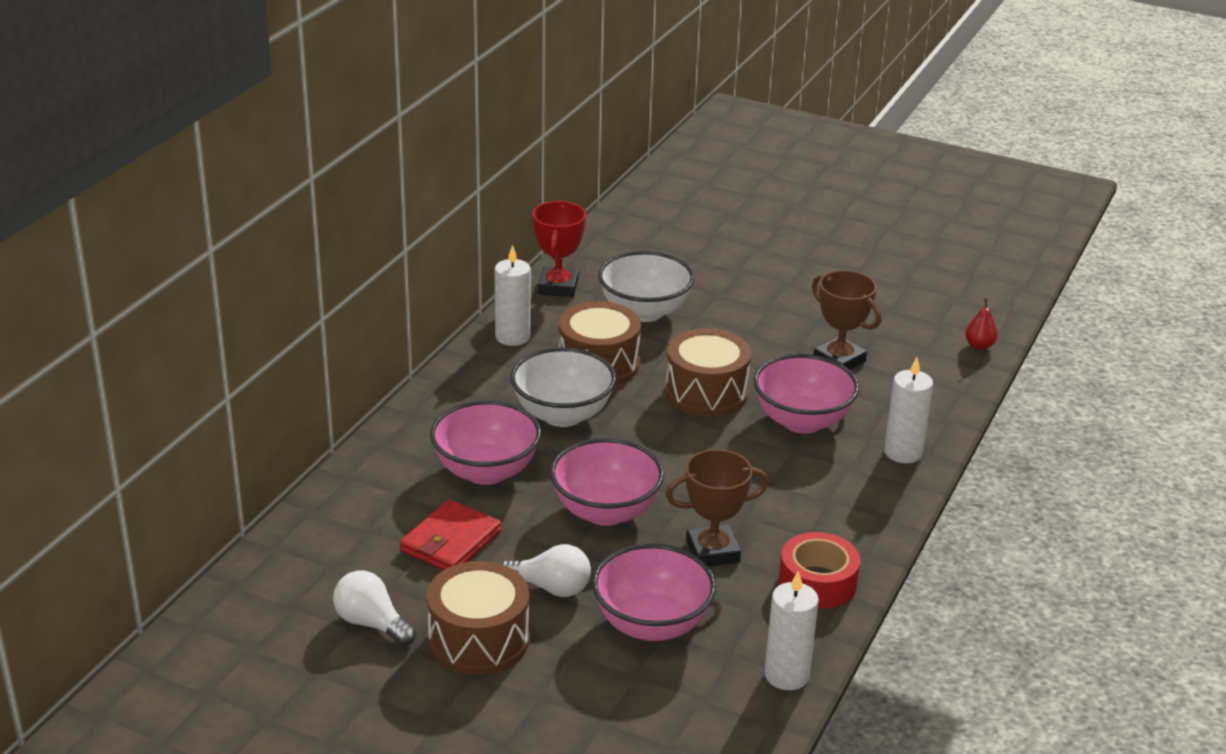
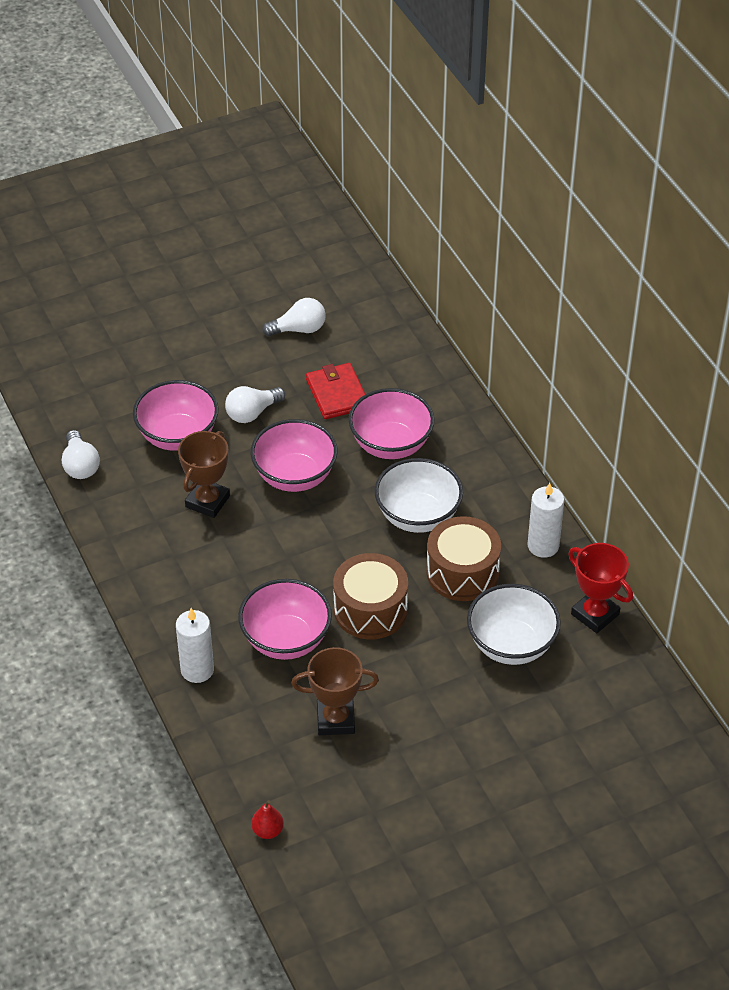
camera: 130 degrees right, 15 degrees up
(479, 640) = (241, 362): brown drum -> none
(786, 675) = (80, 465): white candle -> white light bulb
(817, 582) = (131, 530): red tape -> none

